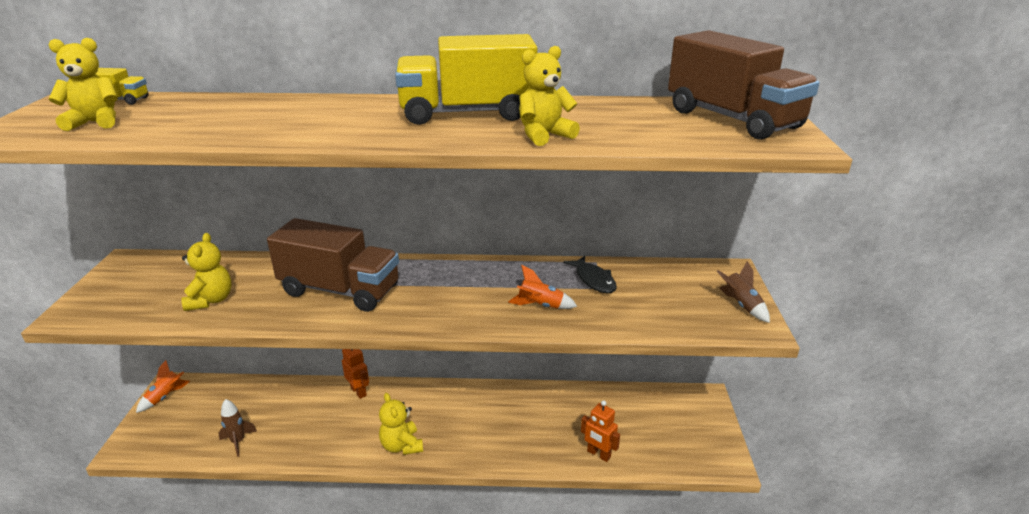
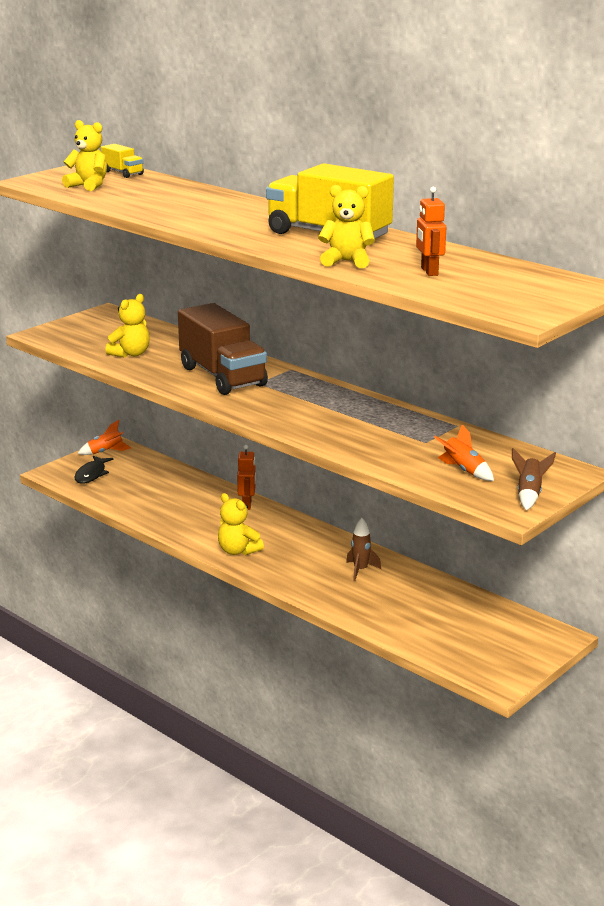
camera: 40 degrees right, 5 degrees down
(238, 442) = (126, 499): brown rocket -> brown rocket (360, 570)
(401, 446) = (238, 551): yellow teddy bear -> yellow teddy bear turned 60 degrees counterclockwise
(540, 306) = (355, 435): orange rocket -> orange rocket (463, 470)
(594, 280) = (430, 435): black fish -> black fish (91, 474)
(598, 454) = (390, 625): orange robot -> orange robot (429, 271)
(732, 119) = (526, 288): brown truck -> none

